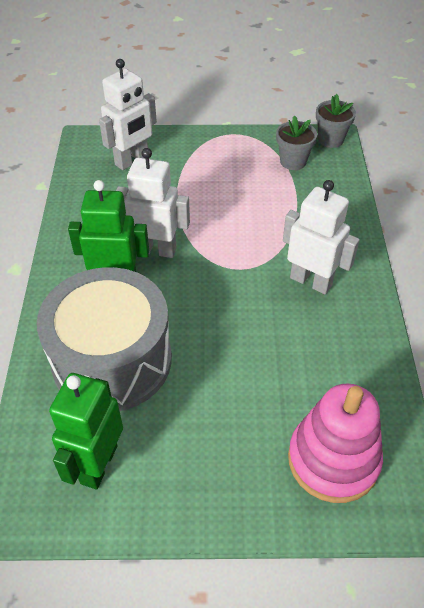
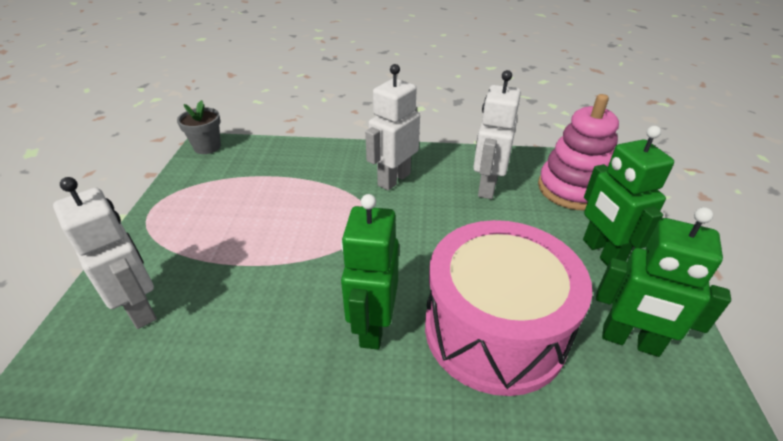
camera: 85 degrees left, 10 degrees down
(112, 360) = (494, 330): grey drum -> pink drum
(156, 250) = (327, 286): white robot -> white robot (487, 187)
(216, 467) = (601, 252): none -> green robot
(293, 161) = (226, 172): grey flower pot -> none

